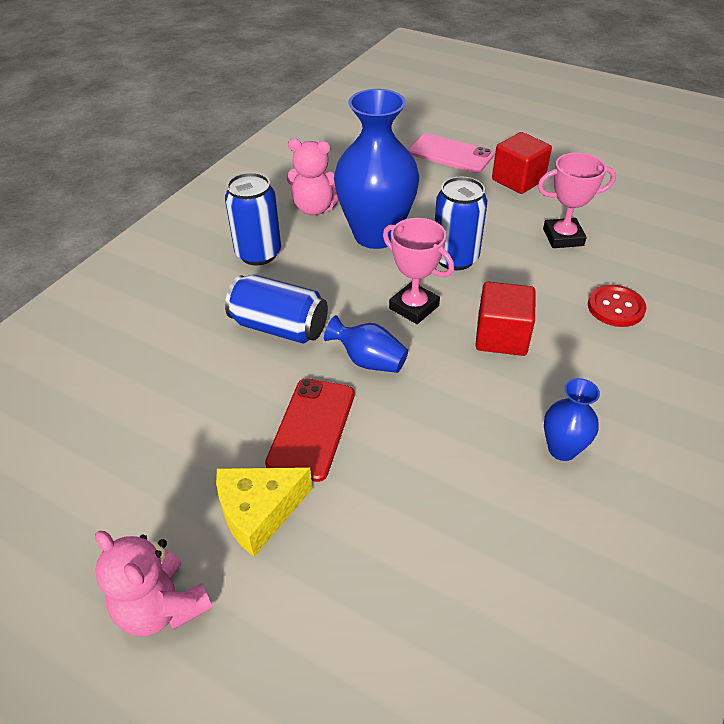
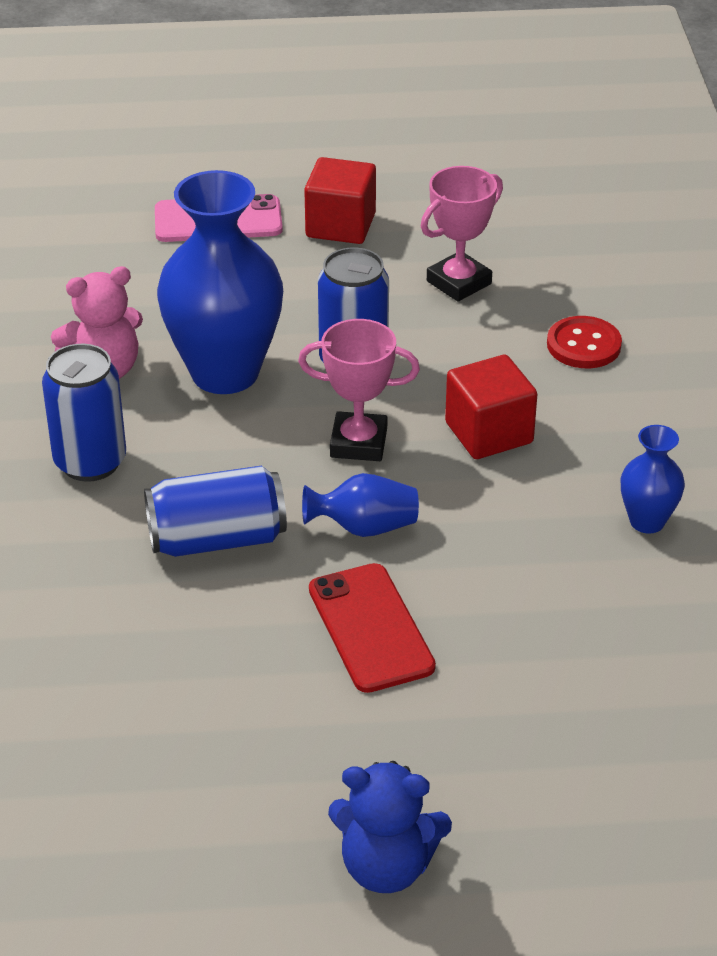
camera: 35 degrees left, 5 degrees down
(161, 607) = (386, 866): pink teddy bear -> blue teddy bear
(259, 512) = (397, 734): yellow cheese -> none

